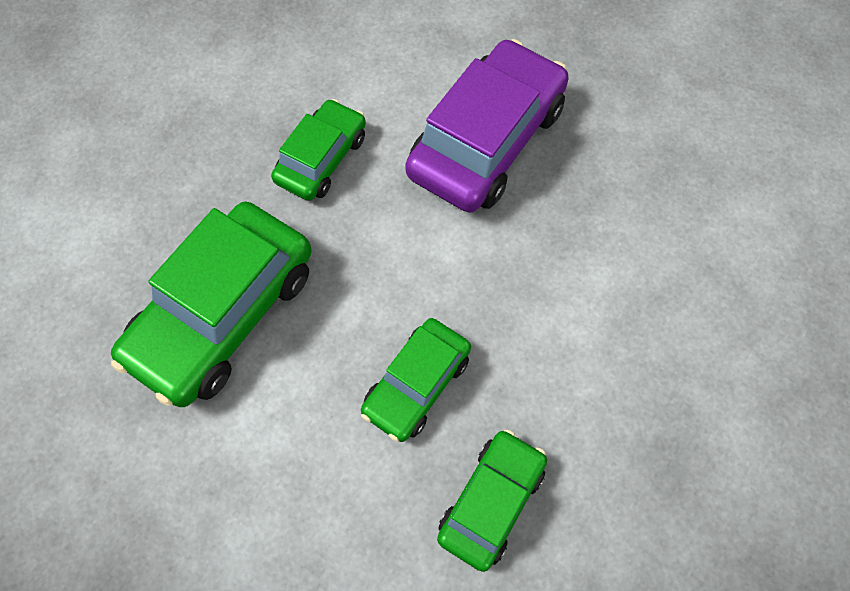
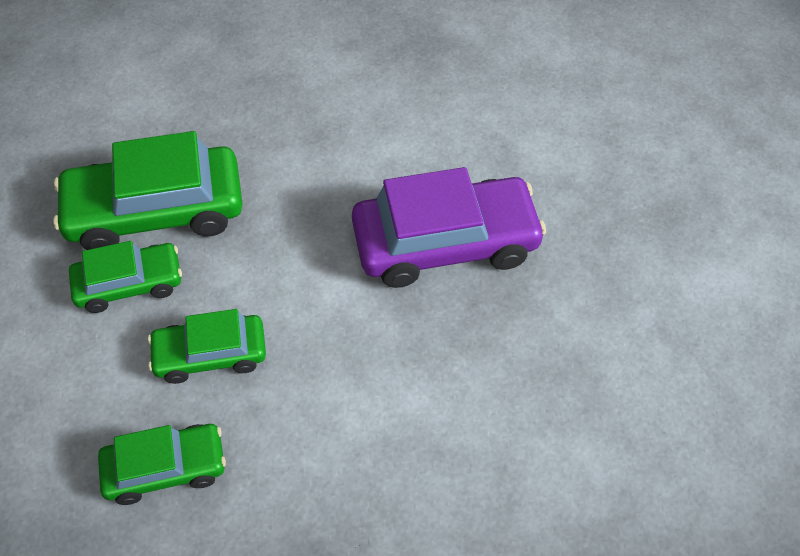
camera: 45 degrees right, 10 degrees down
(322, 158) = (323, 167): green car -> green car (129, 284)

